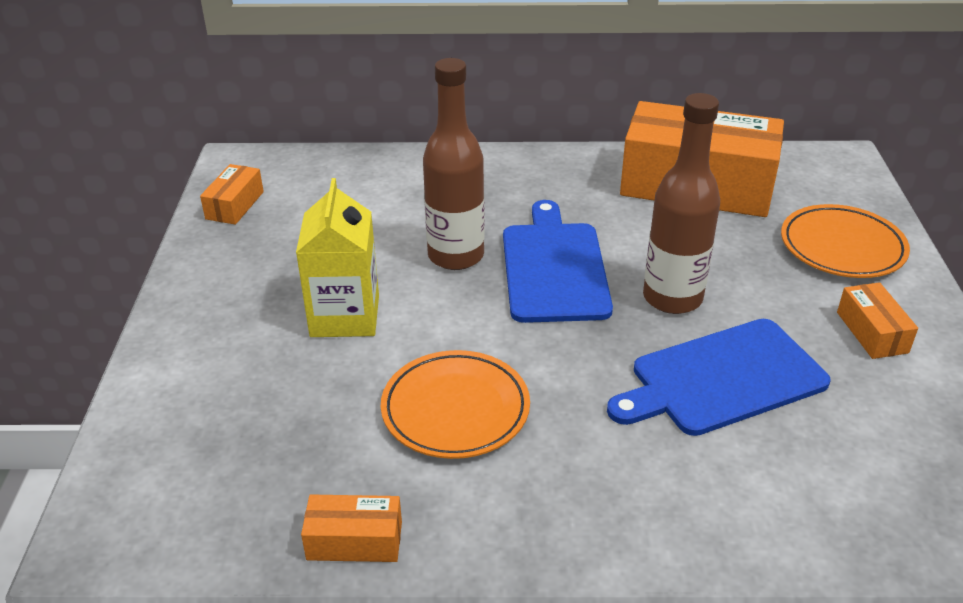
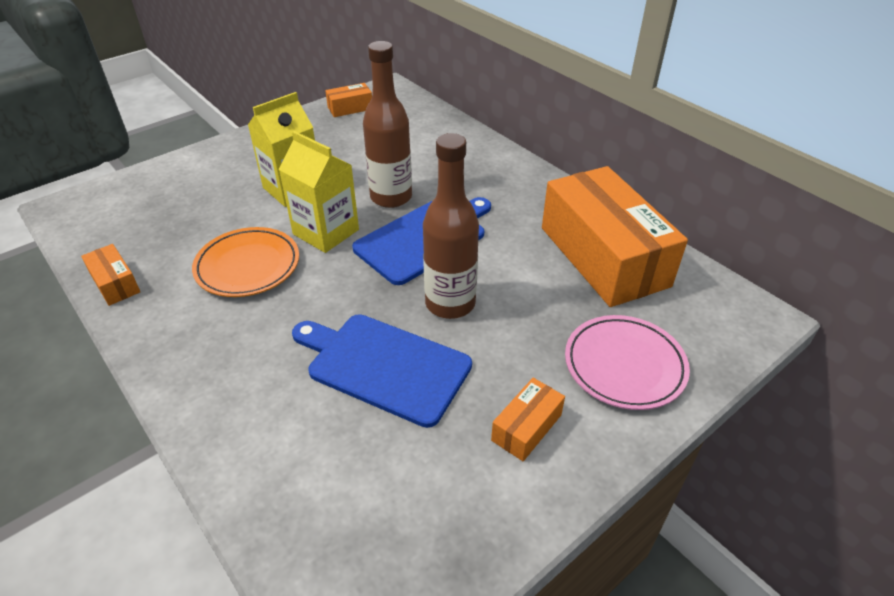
camera: 50 degrees right, 5 degrees up
(462, 326) = (326, 232): none -> yellow carton
(842, 247) = (624, 365): orange plate -> pink plate

